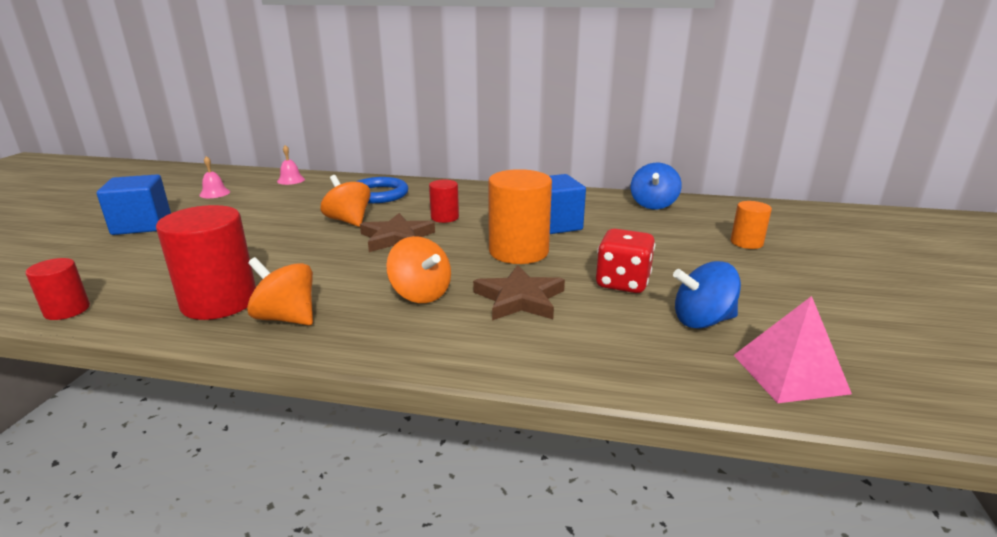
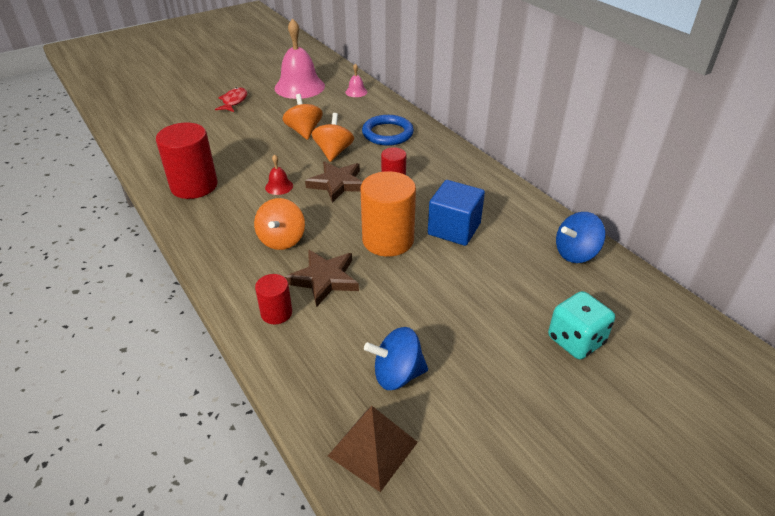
camera: 45 degrees right, 15 degrees up
(67, 310) = (139, 155): red cylinder -> red cylinder (276, 313)
(142, 225) = (234, 101): blue cube -> red fish
(214, 193) = (299, 87): pink bell -> pink bell, size x2.30
(286, 318) = (204, 216): orange spinning top -> orange spinning top (304, 131)
(336, 262) = (279, 186): none -> red bell
(622, 283) = (405, 310): red dice -> none
(702, 321) = (397, 374): blue spinning top -> blue spinning top turned 45 degrees counterclockwise
(746, 243) = (575, 340): orange cylinder -> turquoise dice
(789, 373) = (372, 449): pink pyramid -> brown pyramid

